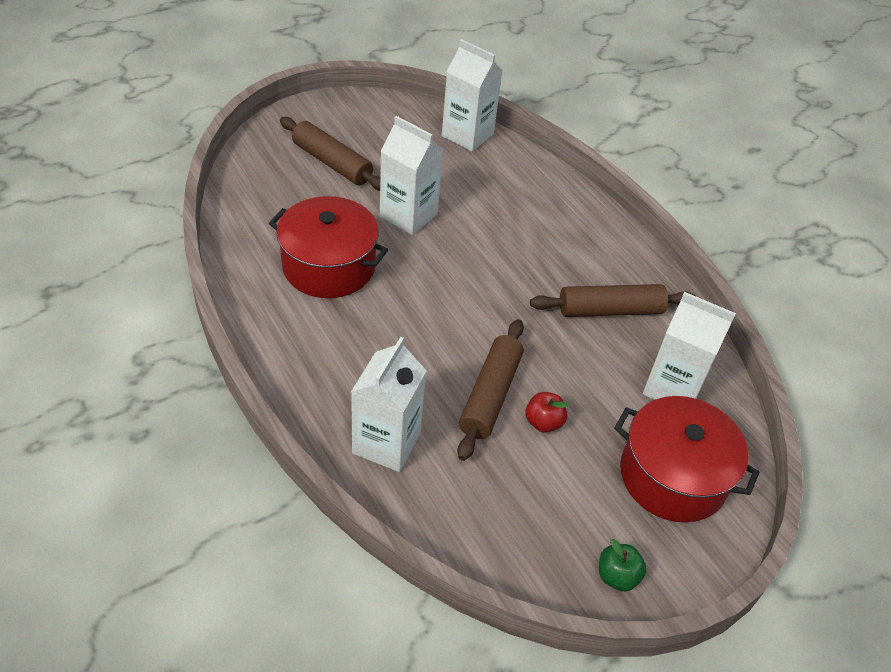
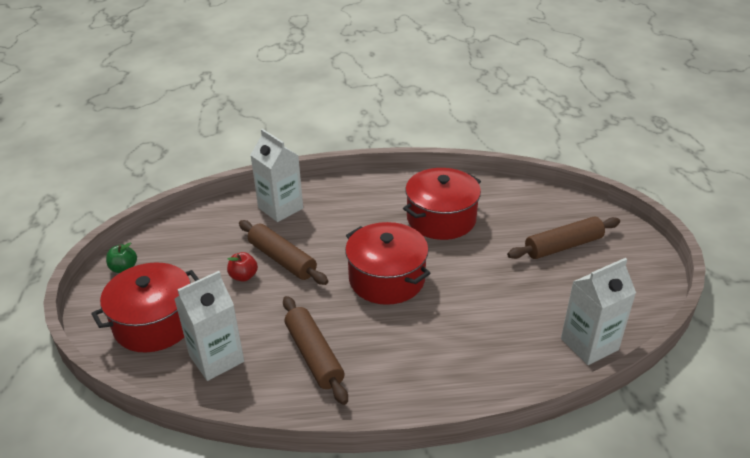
camera: 120 degrees right, 10 degrees down
(408, 215) = (481, 271): white carton -> none
(465, 286) = (387, 279): none -> red pot
(610, 310) = (314, 355): brown rolling pin -> brown rolling pin turned 45 degrees counterclockwise

